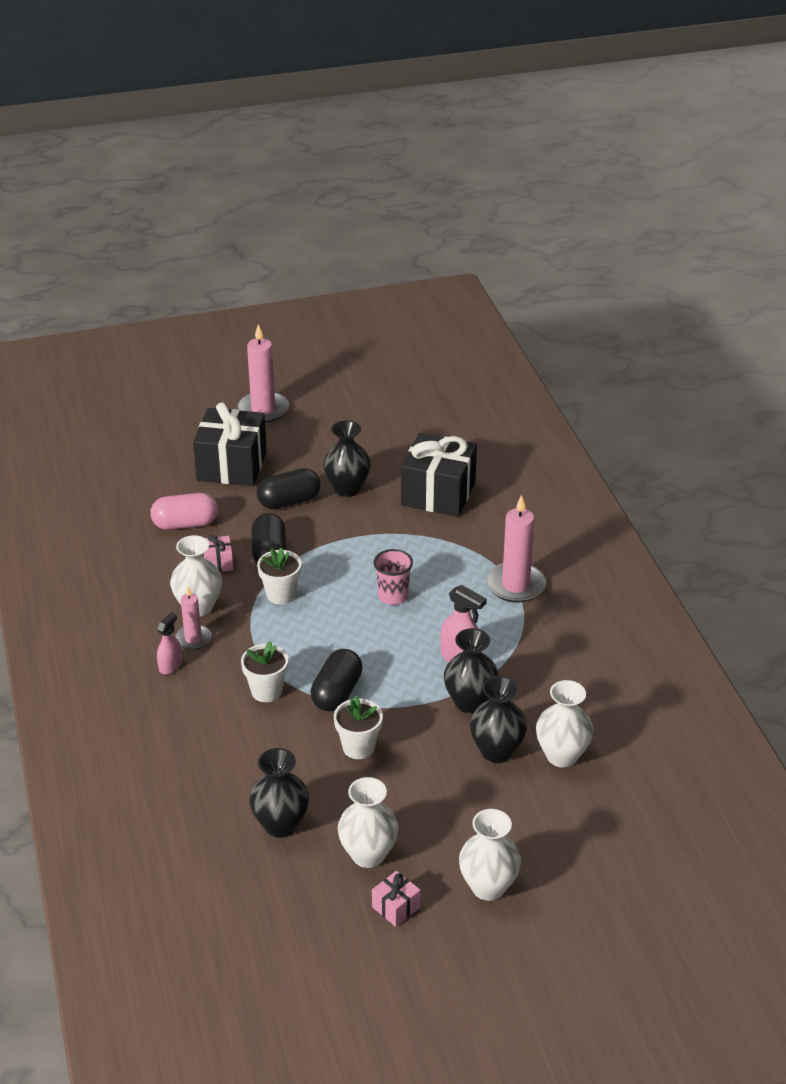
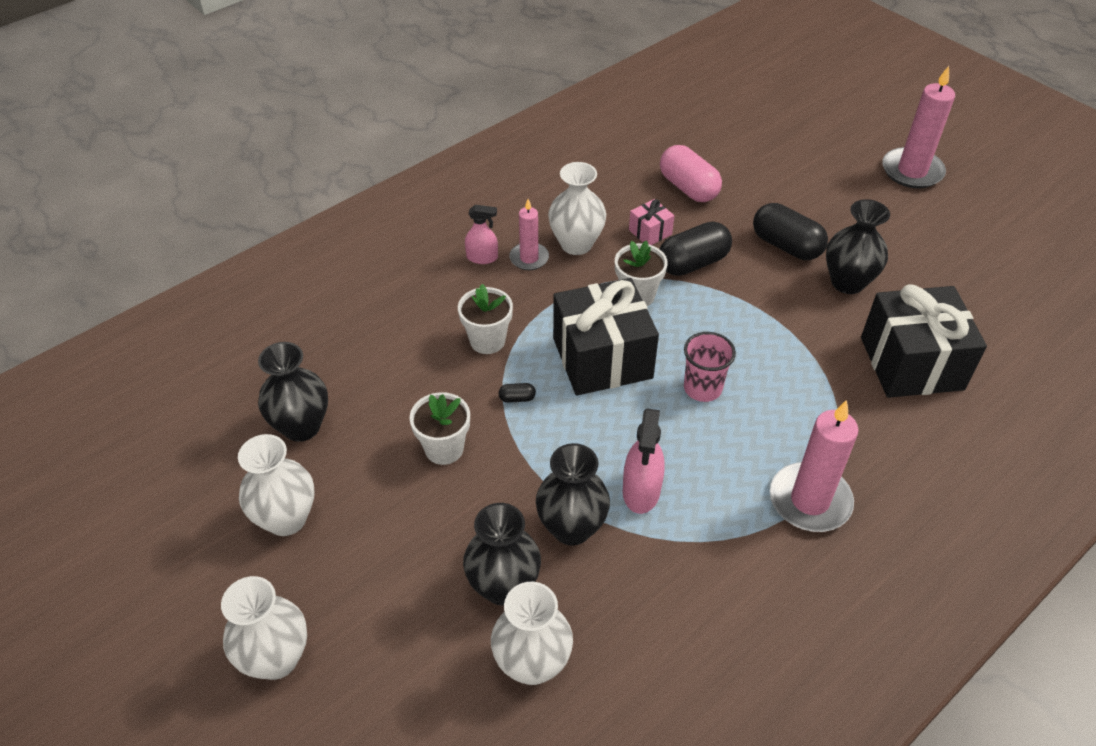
camera: 65 degrees right, 10 degrees up
(232, 466) = (802, 184): black gift -> black gift (602, 358)
(337, 693) = (517, 398): black capsule -> black capsule, size x0.41
(396, 907) = (217, 574): pink gift -> none

